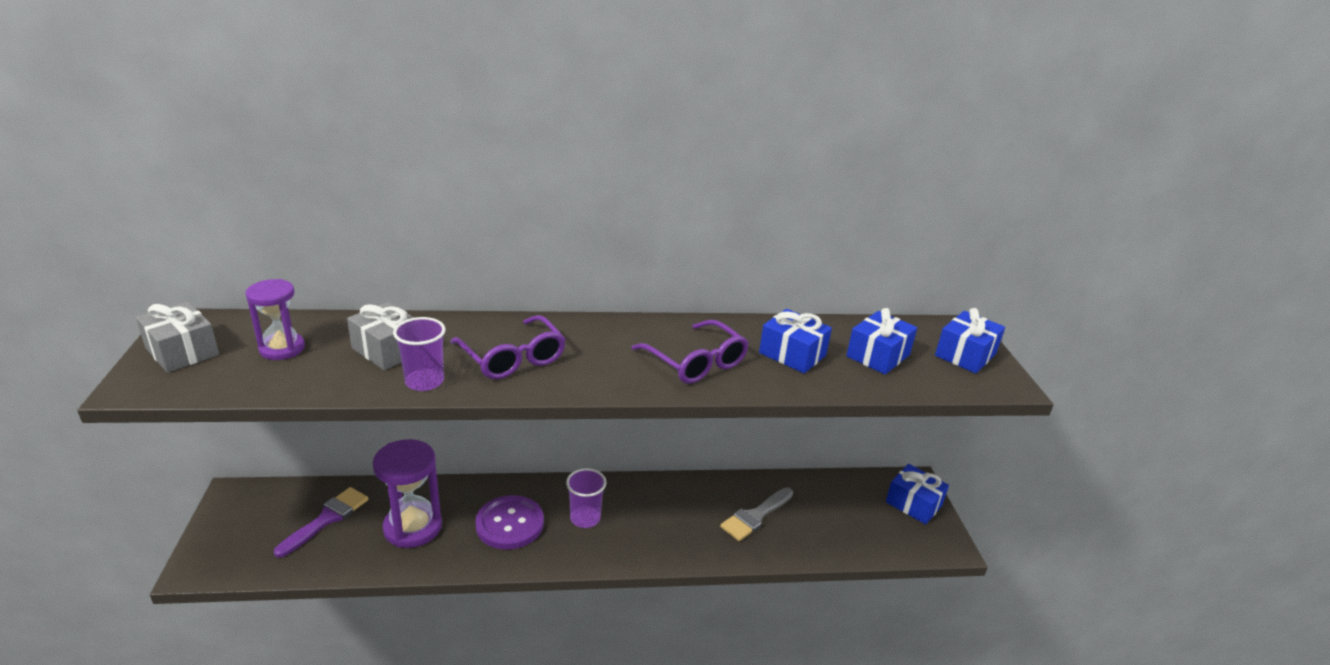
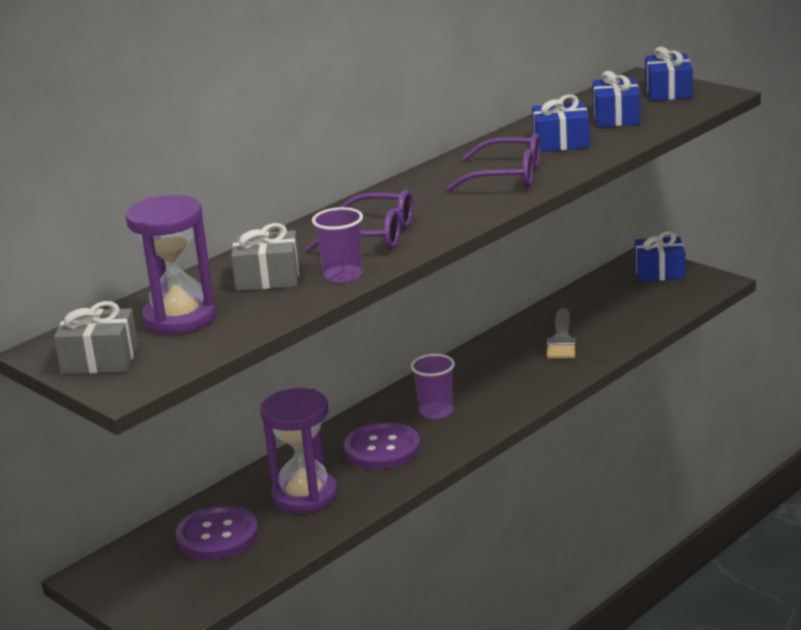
camera: 35 degrees left, 5 degrees down
(282, 348) = (180, 318): purple hourglass -> purple hourglass, size x1.55
(326, 519) = (217, 535): purple brush -> purple button

